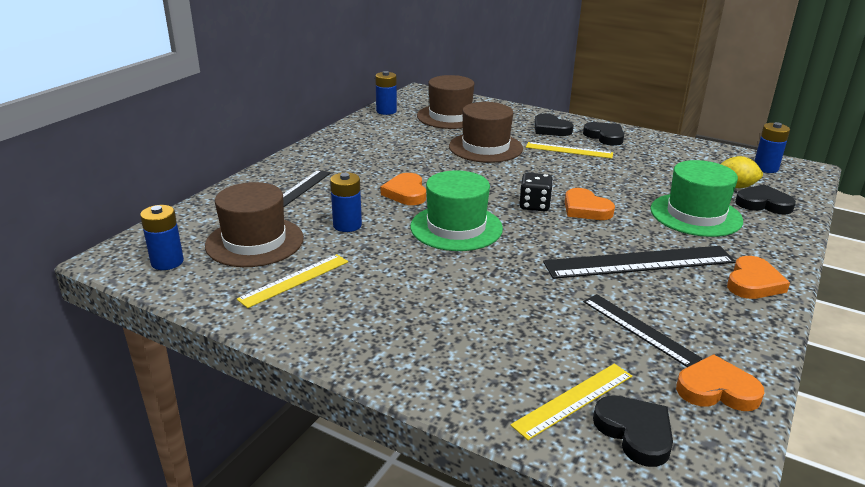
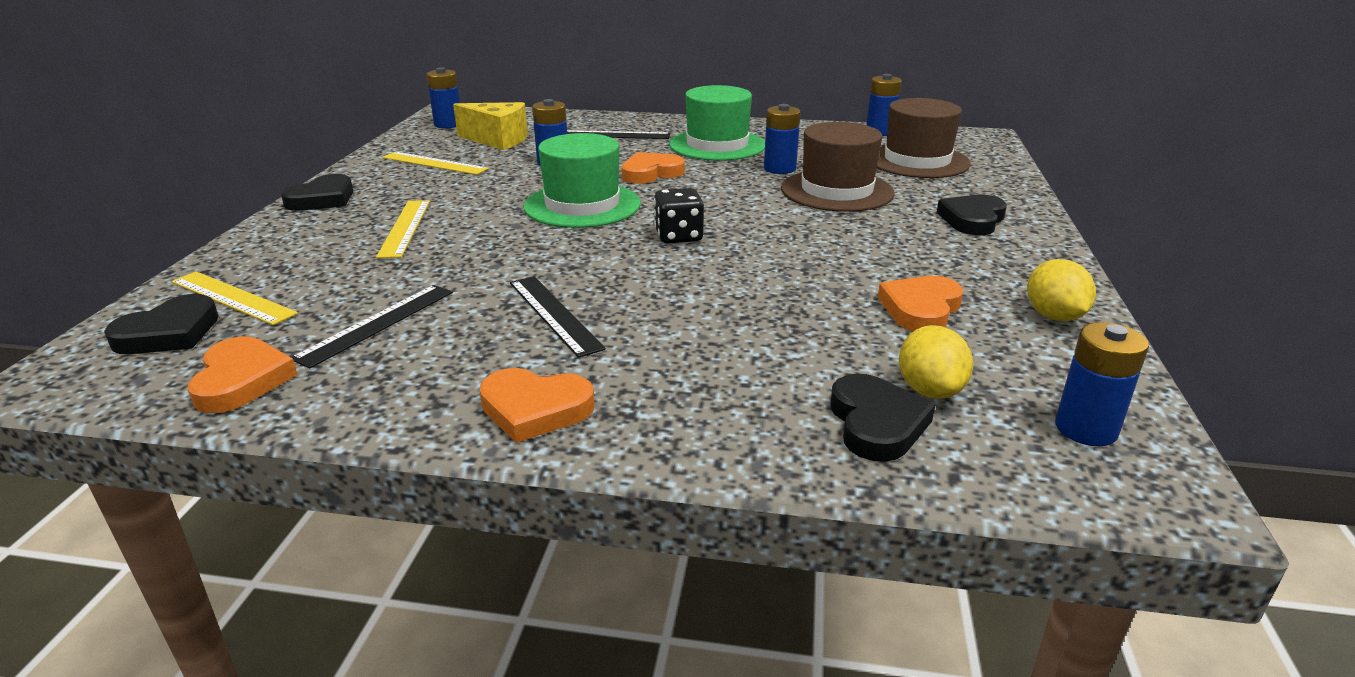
camera: 70 degrees right, 0 degrees up
(254, 242) = (498, 140): brown hat -> yellow cheese
(432, 153) = (779, 169): none -> blue battery
(569, 150) = (902, 239): yellow ruler -> yellow ruler (405, 228)
(585, 209) = (697, 267): orange heart -> orange heart (921, 309)
(605, 136) = (1005, 259): black heart -> black heart (322, 199)
(639, 262) = (554, 314): black ruler -> black ruler, size x0.60
(669, 145) = (1054, 316): none -> yellow lemon
(695, 215) = (755, 352): green hat -> green hat (717, 145)

